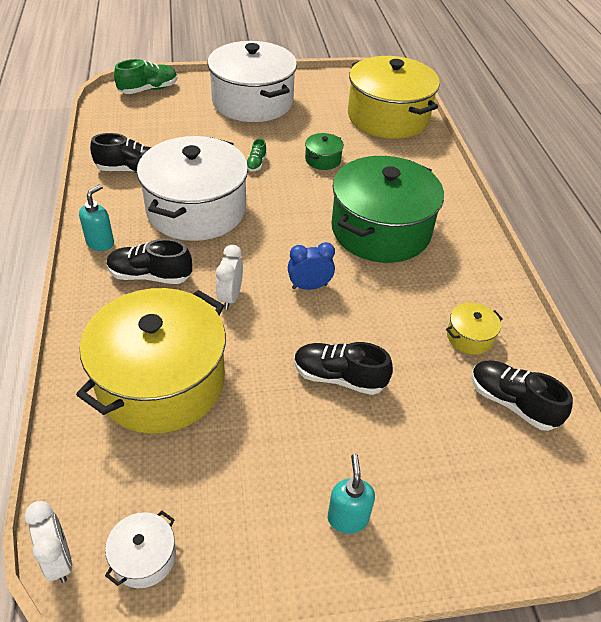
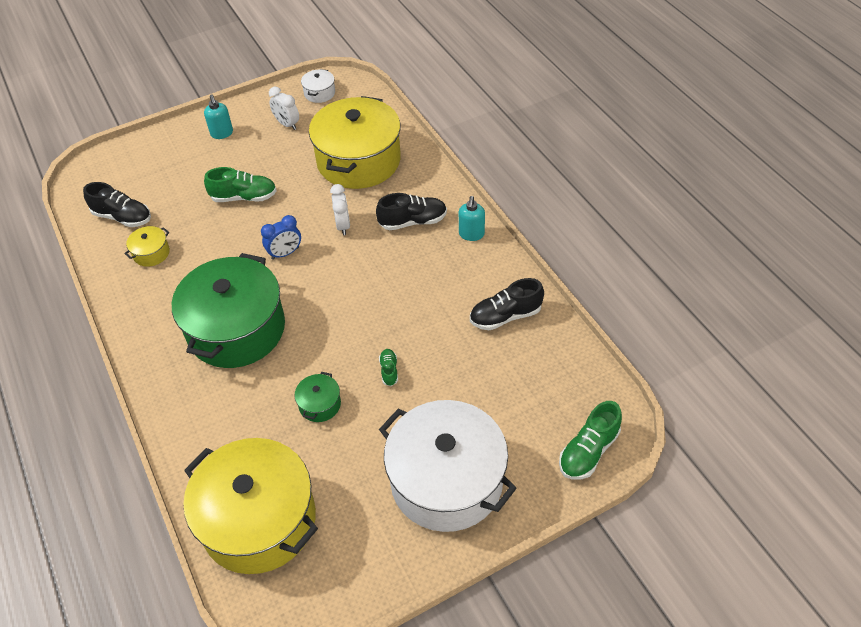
camera: 165 degrees right, 5 degrees up
(59, 559) = (359, 82): white clock -> white clock (287, 124)
(196, 210) = (415, 292): white pot -> none
(339, 377) = (244, 197): black shoe -> green shoe

